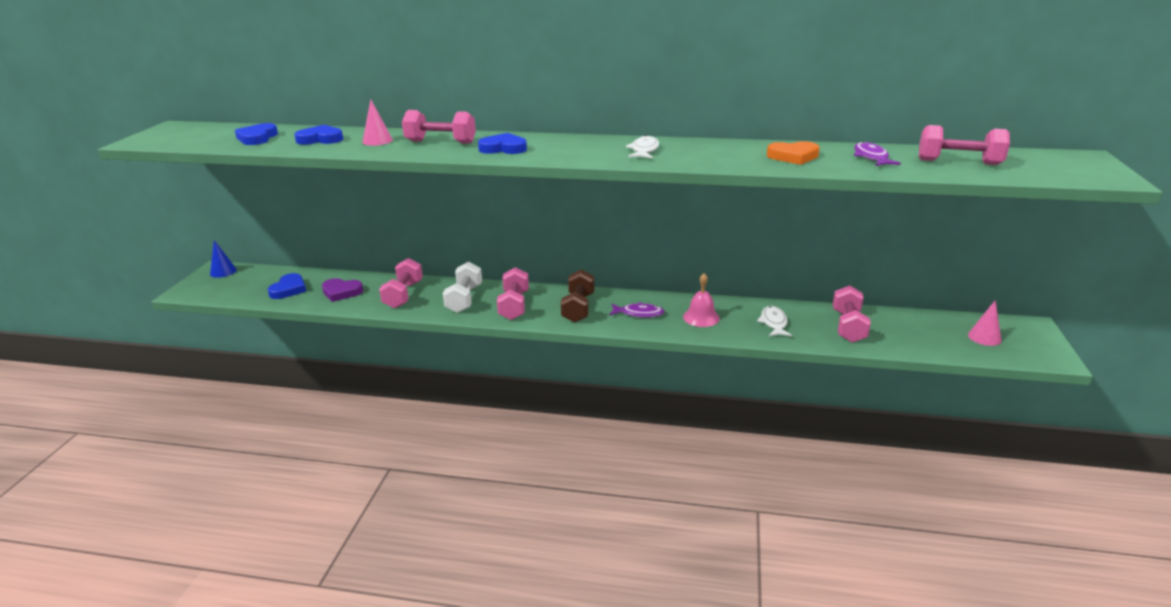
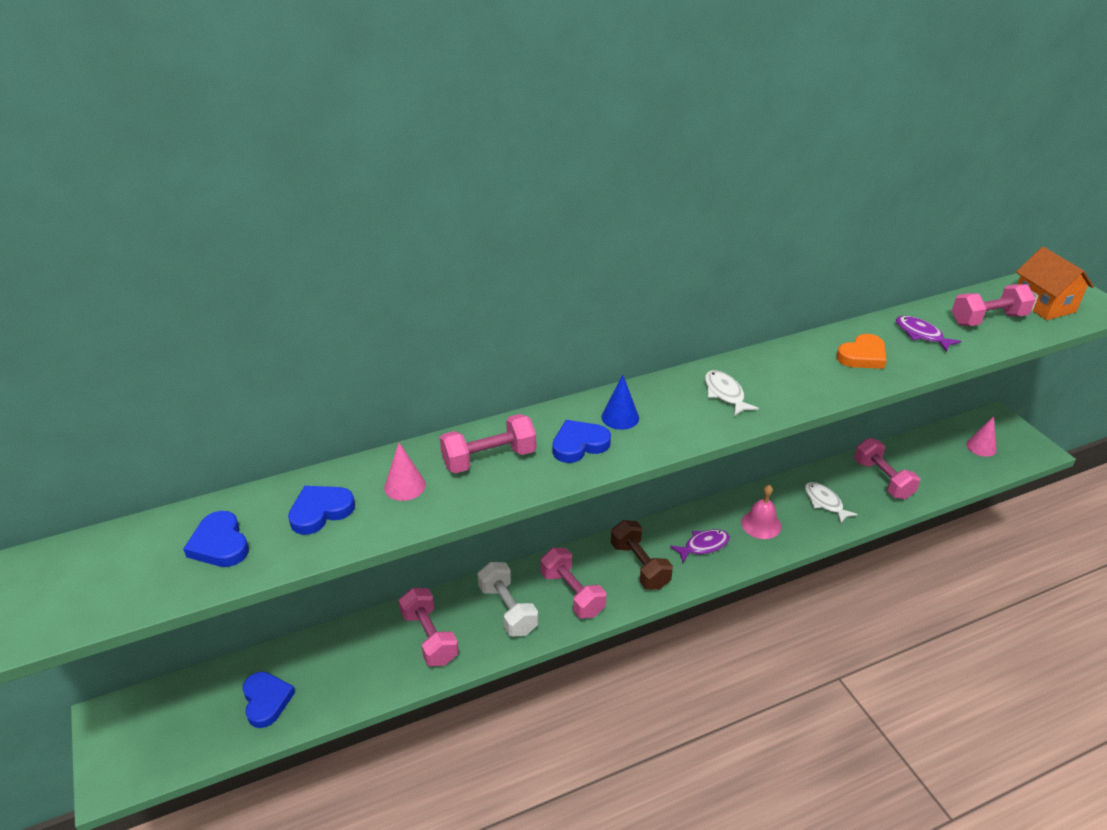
camera: 35 degrees left, 10 degrees up
(223, 271) = (124, 716): blue cone -> blue cone (620, 417)
(341, 292) = (345, 671): purple heart -> none
(1040, 166) = (1043, 305): none -> orange house

